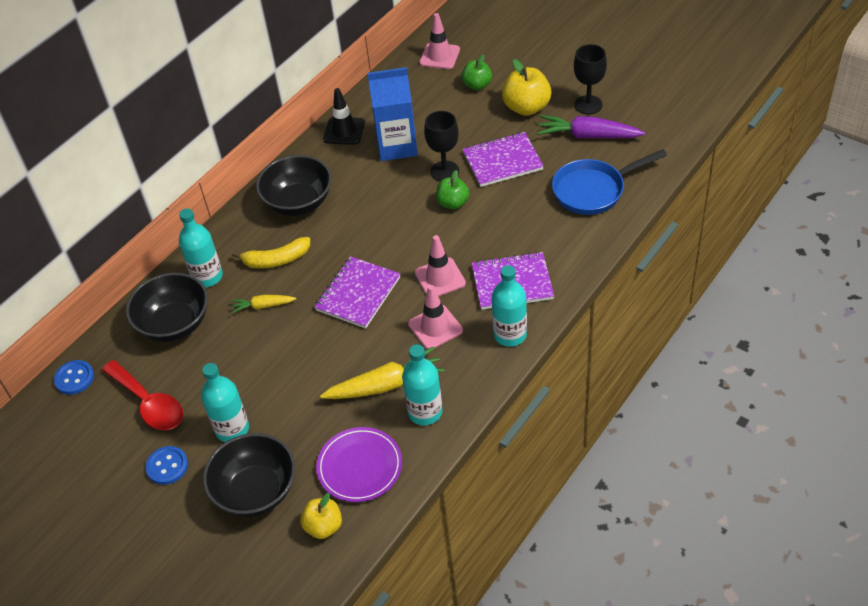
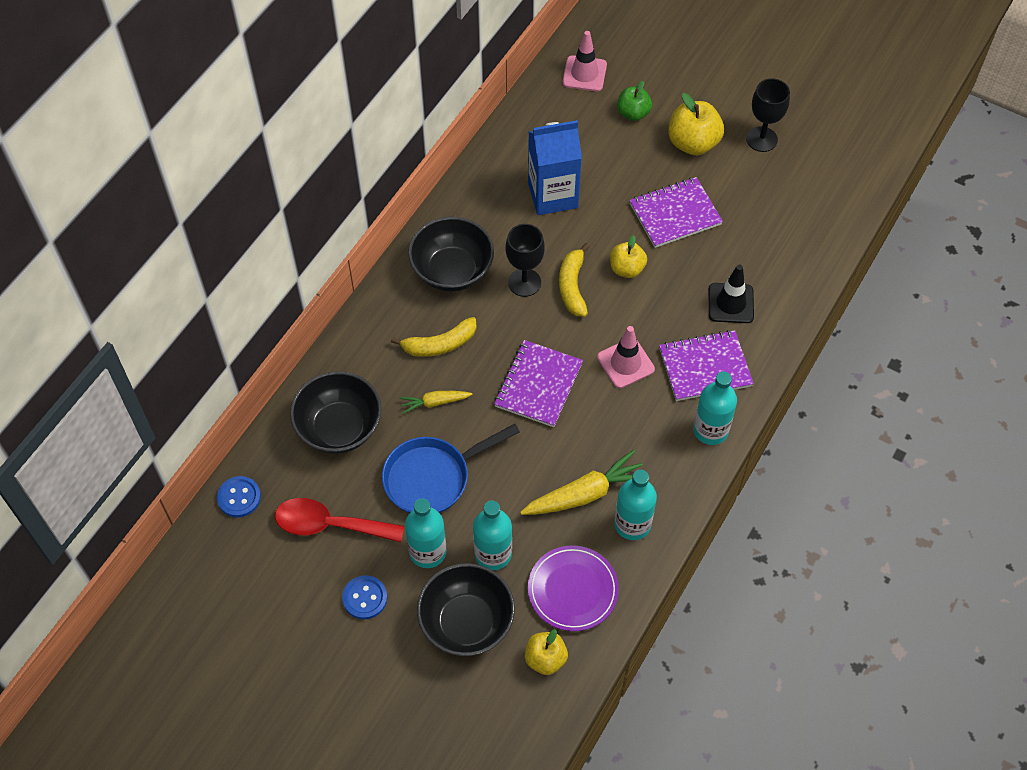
camera: 10 degrees left, 10 degrees up
(149, 403) = (330, 525): red spoon -> red spoon turned 150 degrees clockwise
(207, 277) = (365, 367): turquoise bottle -> turquoise bottle (493, 554)
(344, 131) = (489, 176): black traffic cone -> black traffic cone (730, 303)
(402, 216) = (572, 286): none -> yellow banana
(435, 327) = (629, 423): pink traffic cone -> none
(444, 171) = (612, 228): black goblet -> black goblet (524, 282)
(453, 203) = (627, 269): green apple -> yellow apple
(587, 136) = (765, 180): purple carrot -> none
(593, 190) = (779, 250): blue pan -> blue pan (433, 477)

